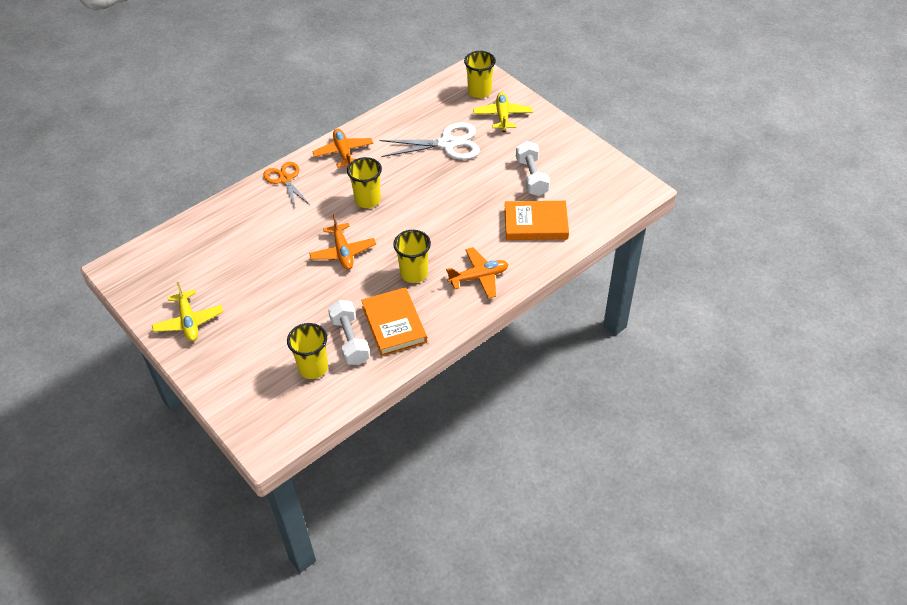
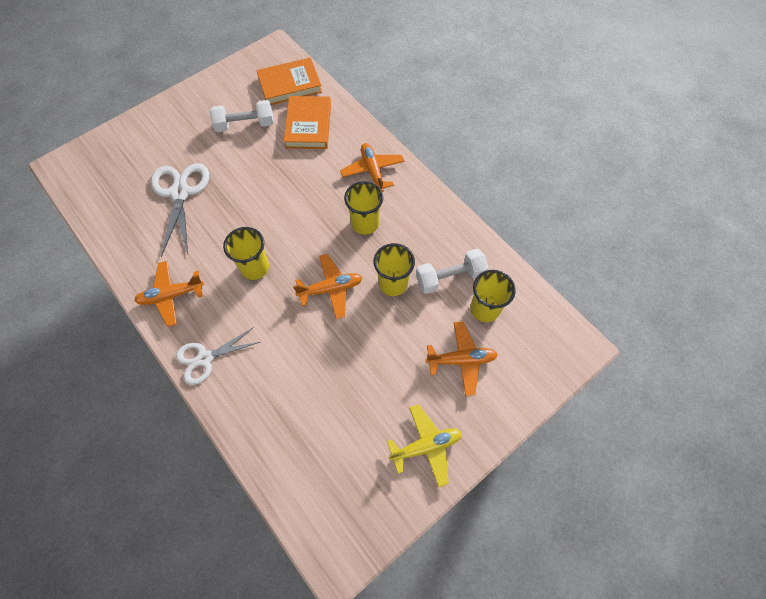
camera: 90 degrees left, 15 degrees up
(262, 348) = (461, 360): none -> orange plane
(285, 179) = (205, 358): orange scissors -> white scissors
(394, 324) = (429, 240): orange book -> orange book (290, 85)
(479, 91) = (101, 162): yellow cup -> yellow cup (393, 283)
(502, 116) = (147, 144): yellow plane -> none

